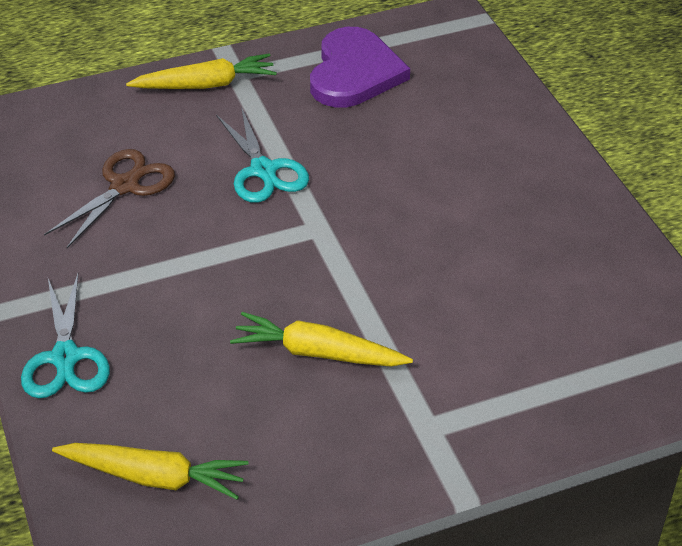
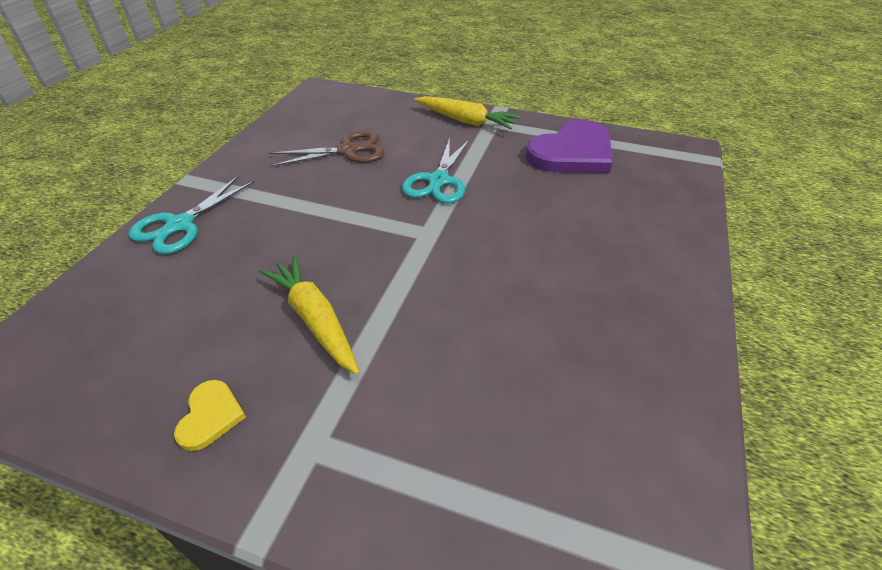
camera: 40 degrees right, 0 degrees up
(154, 477) = (102, 334): yellow carrot -> none
(334, 461) = (210, 416): none -> yellow heart

